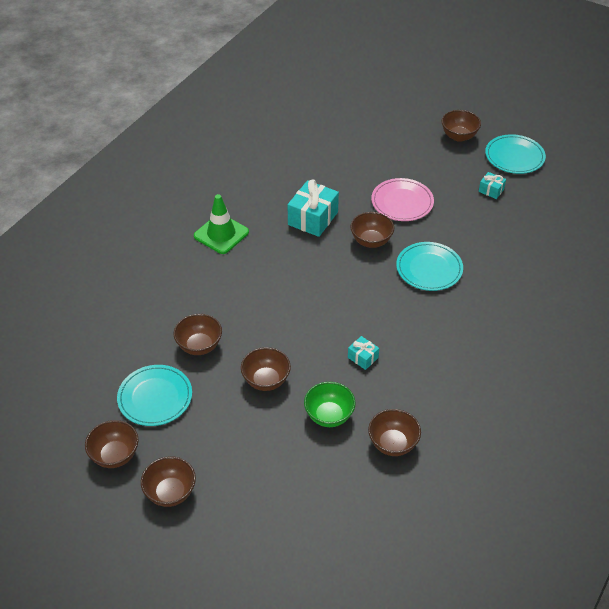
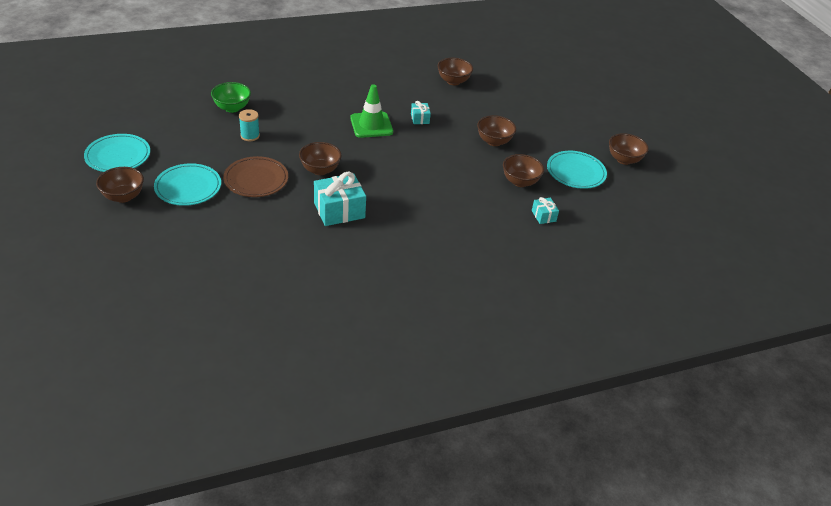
camera: 145 degrees left, 5 degrees down
(170, 492) = (601, 128): brown bowl -> none
(221, 234) = (426, 244): green traffic cone -> green traffic cone (371, 125)
(329, 416) = (474, 108): green bowl -> green bowl (232, 108)
(402, 202) = (256, 179): pink plate -> brown plate
(429, 269) = (308, 133): turquoise plate -> turquoise plate (188, 187)
(464, 233) = (250, 136): none -> turquoise spool
(491, 190) = (181, 147): turquoise gift -> turquoise gift (543, 216)

